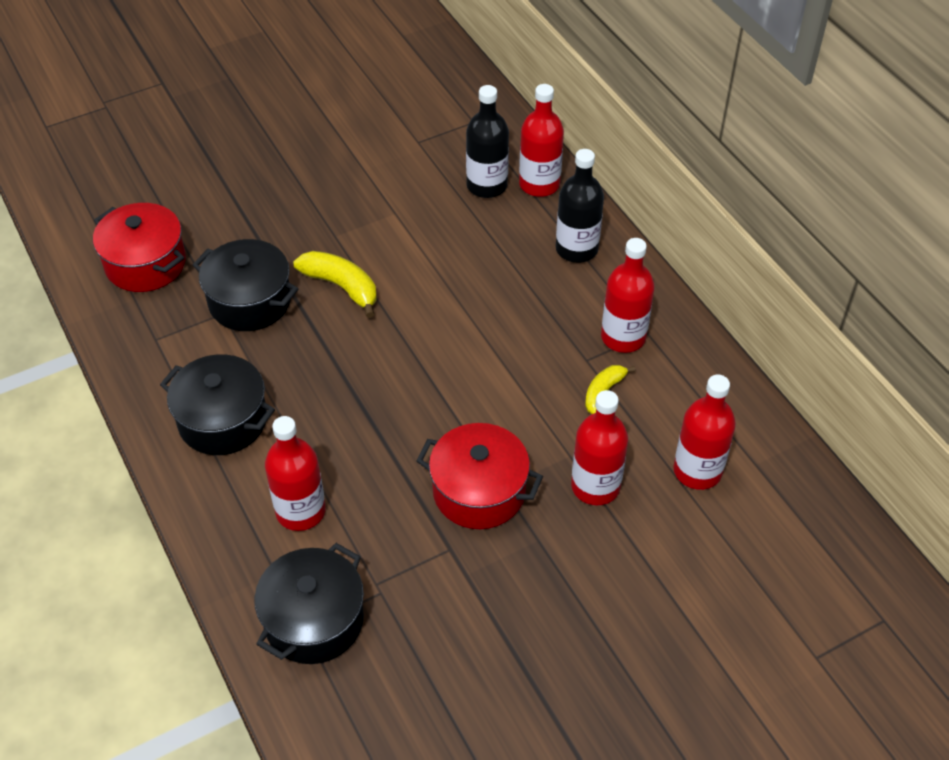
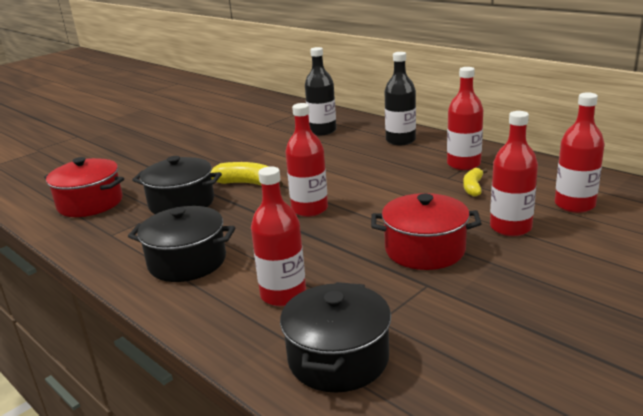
camera: 15 degrees left, 25 degrees down
(539, 184) = (356, 124): red bottle -> red bottle (309, 209)

